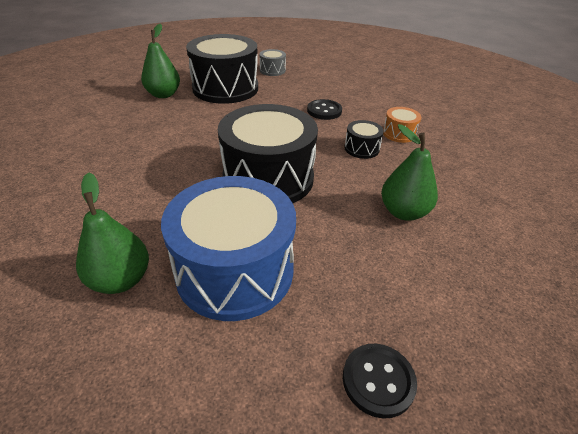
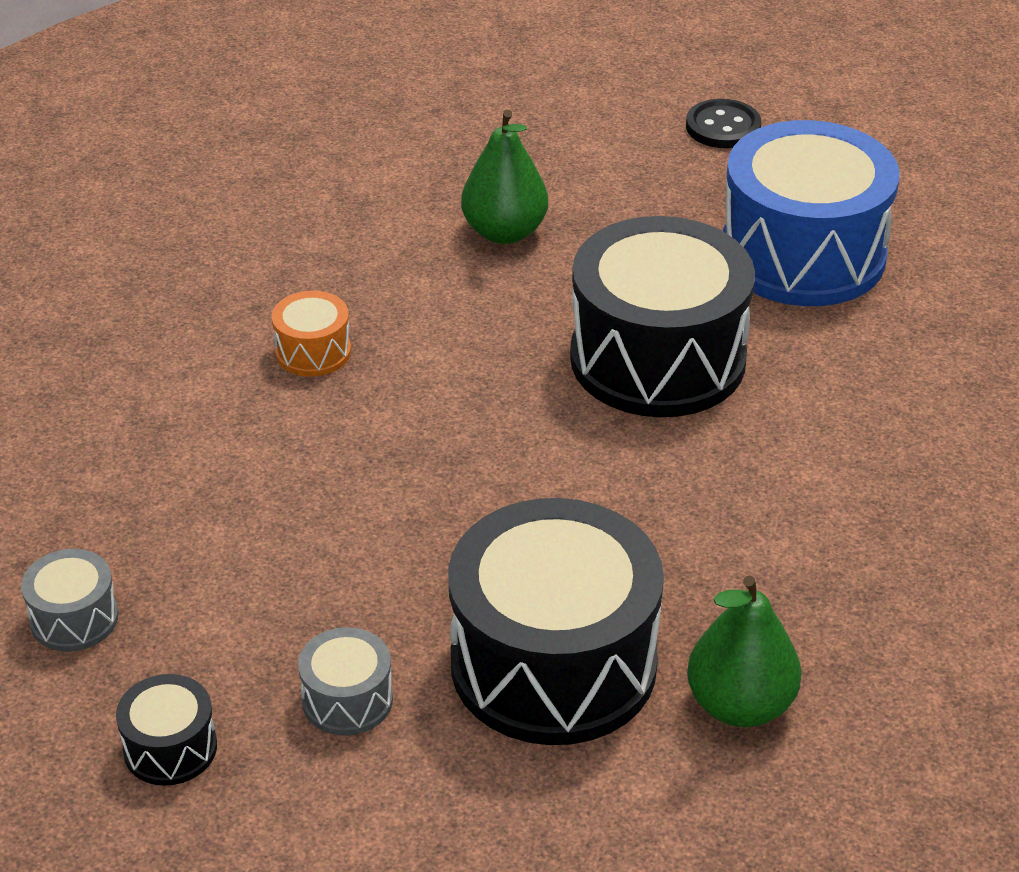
camera: 145 degrees left, 0 degrees up
(121, 280) = (953, 297): green pear -> none
(324, 111) = (387, 472): black button -> none
(356, 65) = (74, 618): none -> grey drum
(361, 148) = (429, 349): black drum -> black drum (170, 748)

